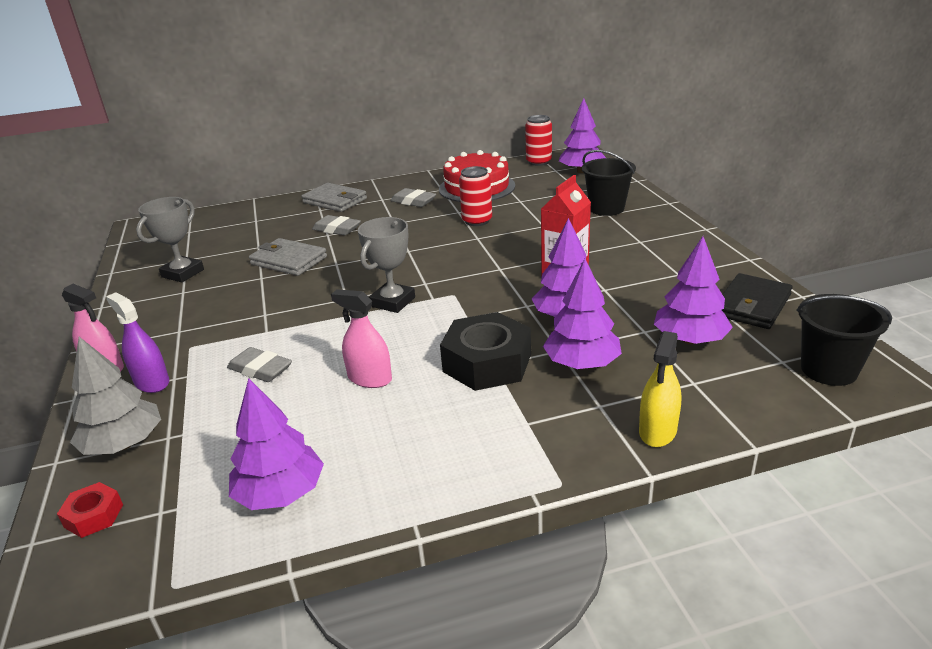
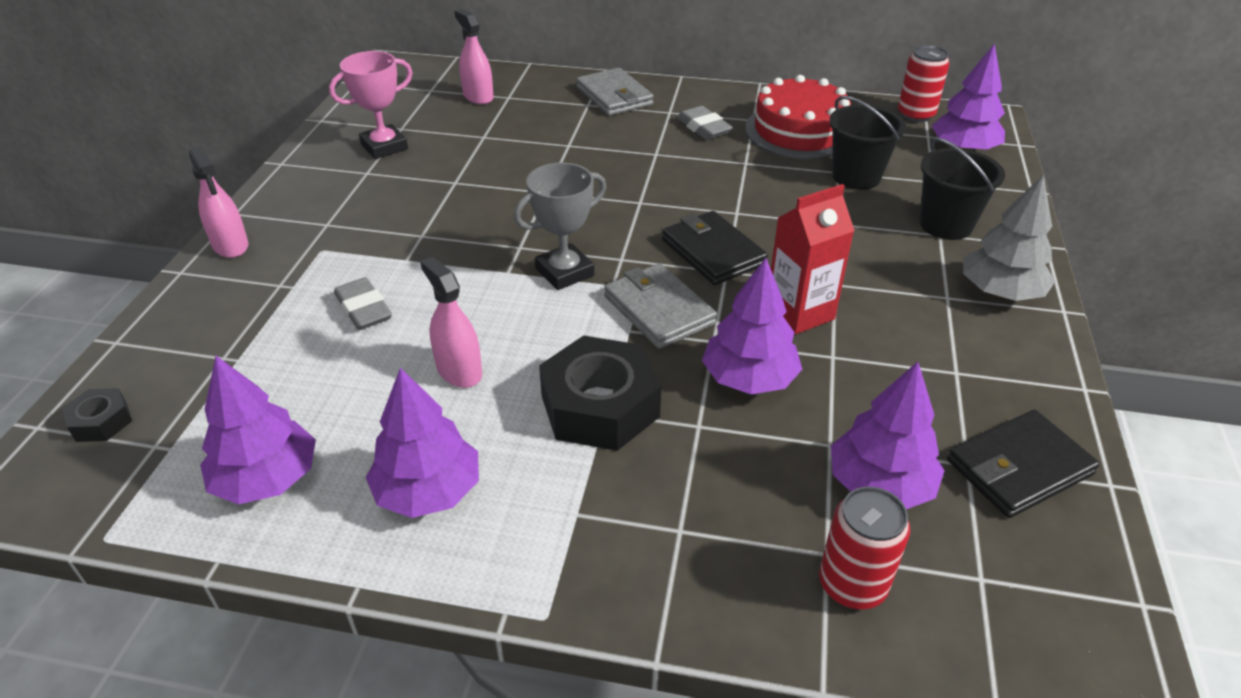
camera: 25 degrees right, 10 degrees up
(94, 516) = (101, 421): red nut -> black nut
(124, 444) = (182, 348): grey tree -> grey tree (1000, 292)
(152, 382) = (257, 281): purple spray bottle -> none
(183, 273) = (384, 147): grey trophy -> pink trophy
(231, 226) = (478, 96): none -> pink spray bottle
(288, 260) = (500, 168): grey wallet -> grey wallet (658, 310)
(337, 229) = (584, 141): grey eraser -> none
(477, 221) = (757, 185): red can -> red can (852, 585)
(482, 262) = (712, 252): none -> black wallet
(582, 364) = (709, 459): purple tree -> purple tree (428, 491)
(657, 431) = (719, 603): yellow spray bottle -> none
(828, 370) = (1038, 625): black bucket -> black bucket (856, 177)

